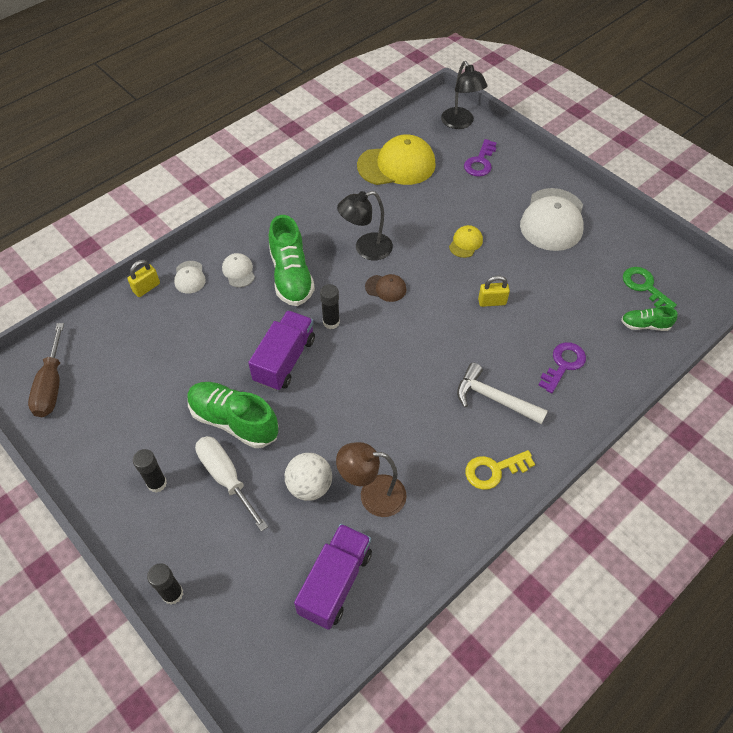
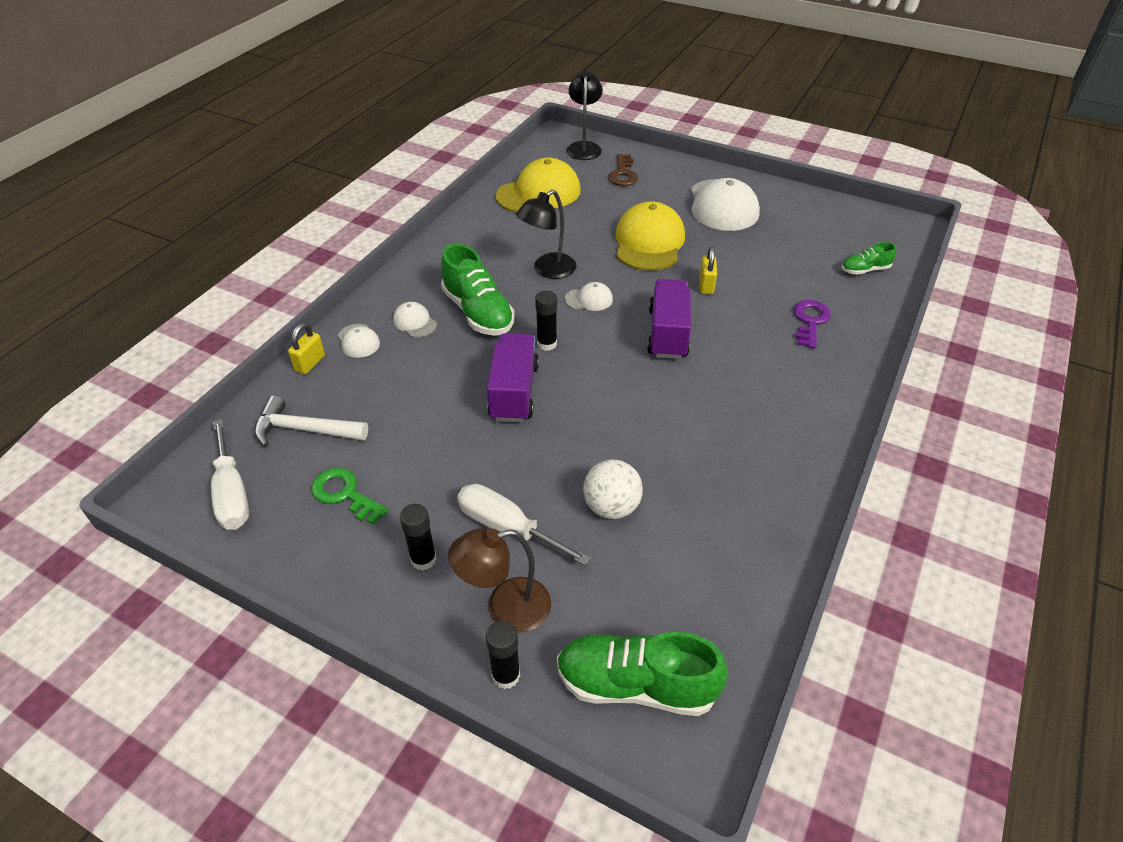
camera: 20 degrees left, 10 degrees down
(51, 385) = (232, 493): brown screwdriver -> white screwdriver
(234, 421) = (486, 467): green shoe -> green shoe (636, 685)
(335, 582) = (697, 596): purple truck -> purple truck (667, 333)
(372, 495) = (687, 494): brown lamp -> brown lamp (505, 608)
(386, 288) = (589, 299): brown cap -> white cap
(460, 123) = (584, 147): black lamp -> black lamp turned 135 degrees counterclockwise
(465, 243) = (649, 242): yellow cap -> yellow cap, size x2.13
(480, 162) = (623, 174): purple key -> brown key
(492, 302) = (706, 285): yellow padlock -> yellow padlock turned 60 degrees counterclockwise
(493, 470) = (801, 433): yellow key -> none
(494, 398) = (761, 368): white hammer -> white hammer (305, 430)
(644, 286) = (843, 239): green key -> green key (345, 494)

